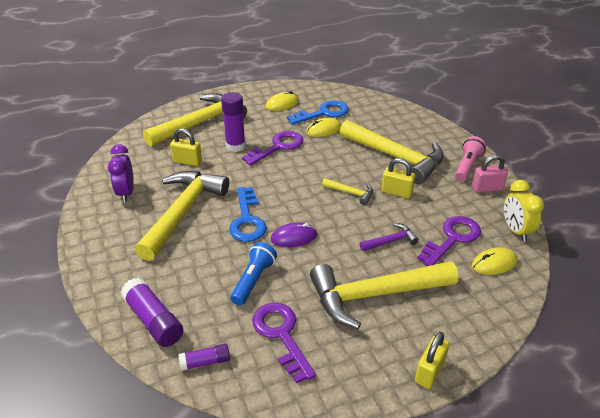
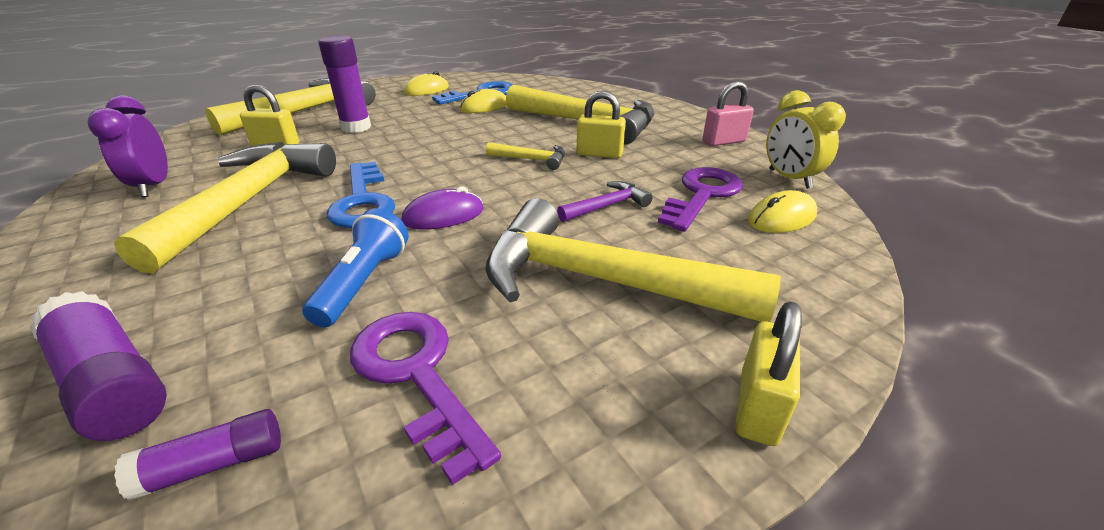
camera: 10 degrees left, 5 degrees down
(278, 147) = (419, 124): purple key -> none
(375, 295) = (600, 281): yellow hammer -> yellow hammer turned 45 degrees clockwise
(467, 166) = (687, 124): pink flashlight -> none

